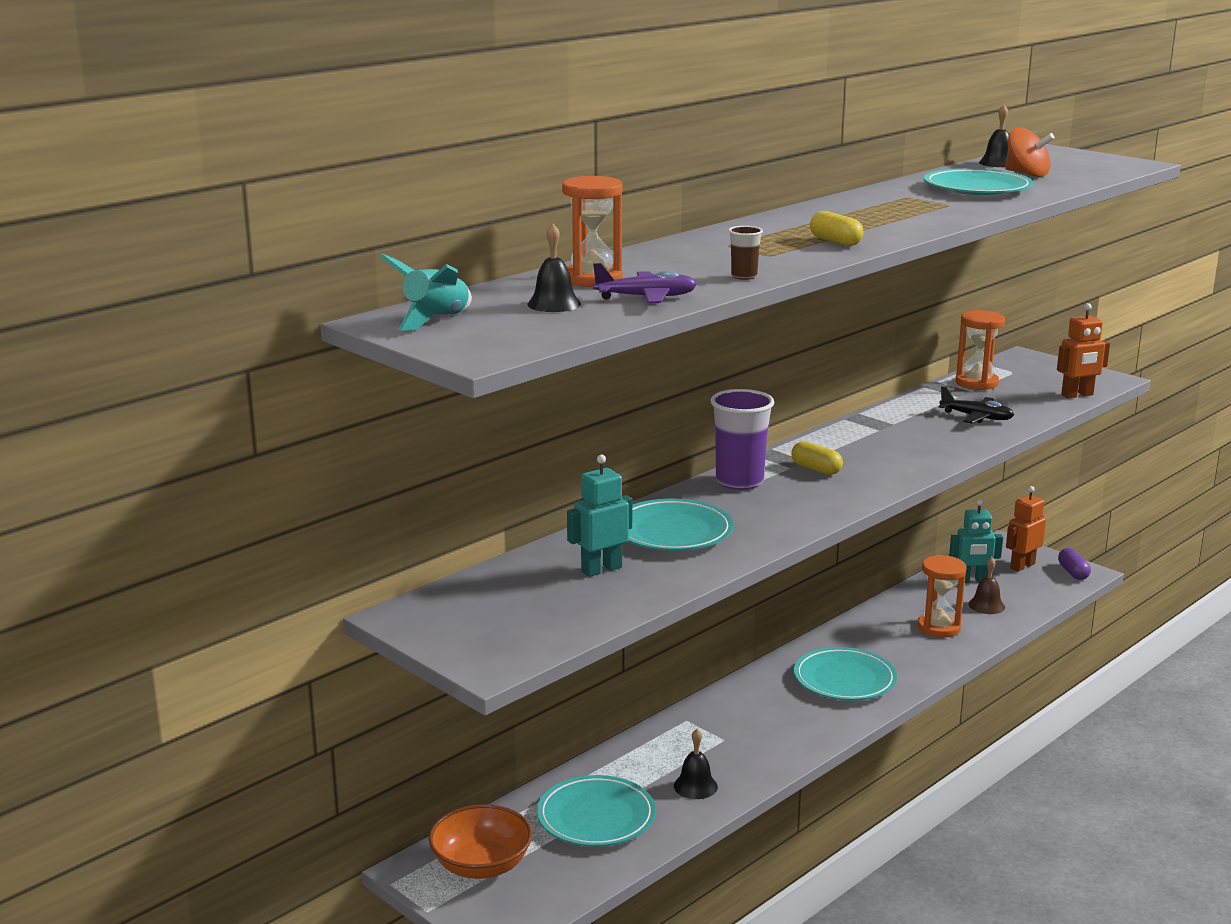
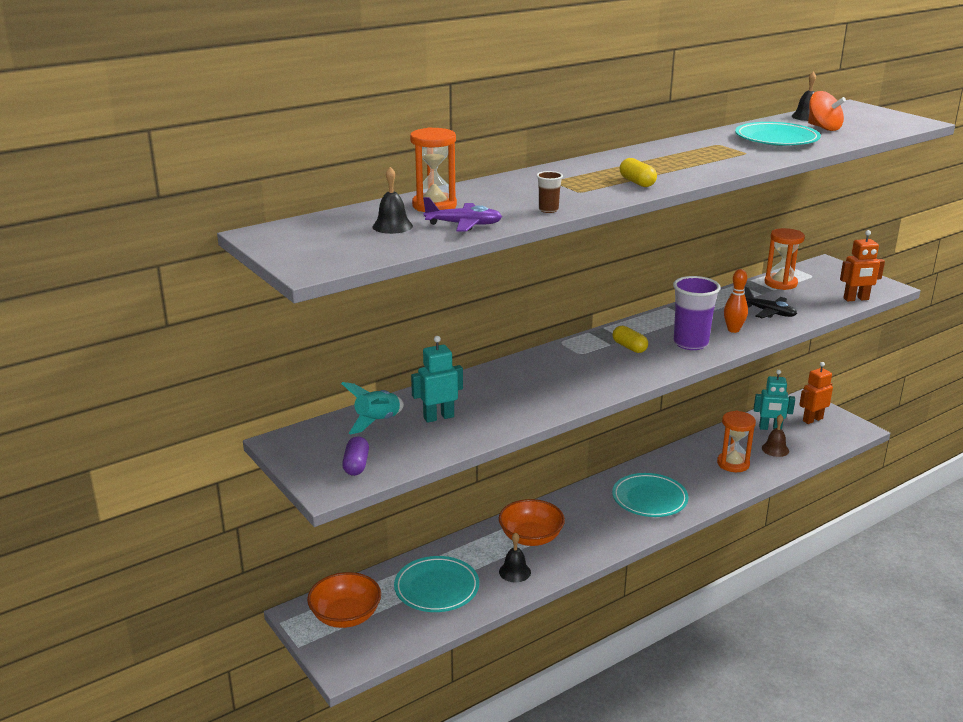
camera: 10 degrees right, 5 degrees up
(436, 320) = (298, 235): turquoise rocket -> turquoise rocket (377, 422)
(673, 532) = (502, 391): turquoise plate -> none
(703, 742) = (531, 537): none -> orange bowl
(739, 482) = (568, 353): purple cup -> purple cup (690, 343)
(940, 440) = (733, 330): none -> orange bowling pin
(1073, 572) = (850, 428): purple capsule -> purple capsule (356, 465)

